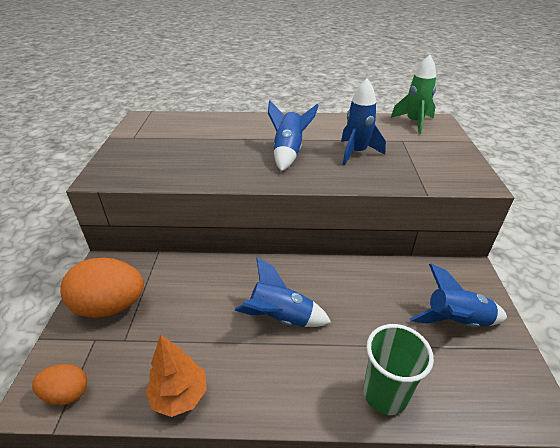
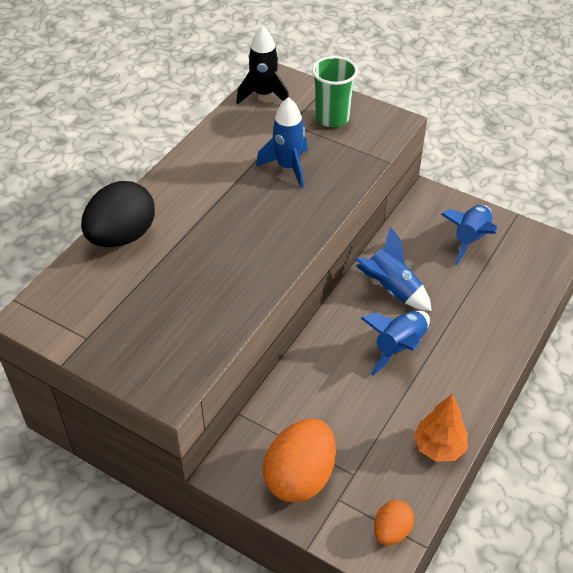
camera: 60 degrees left, 10 degrees up
(226, 121) = (122, 236): none -> black egg
(288, 153) = (246, 215): blue rocket -> blue rocket (391, 289)
(385, 394) = (506, 318): green cup -> green cup (332, 118)
(414, 123) = (264, 95): green rocket -> black rocket

